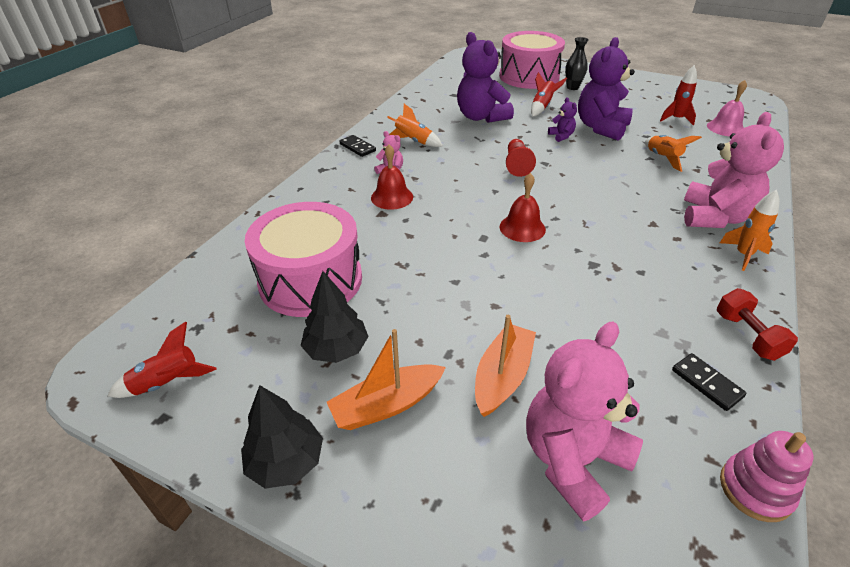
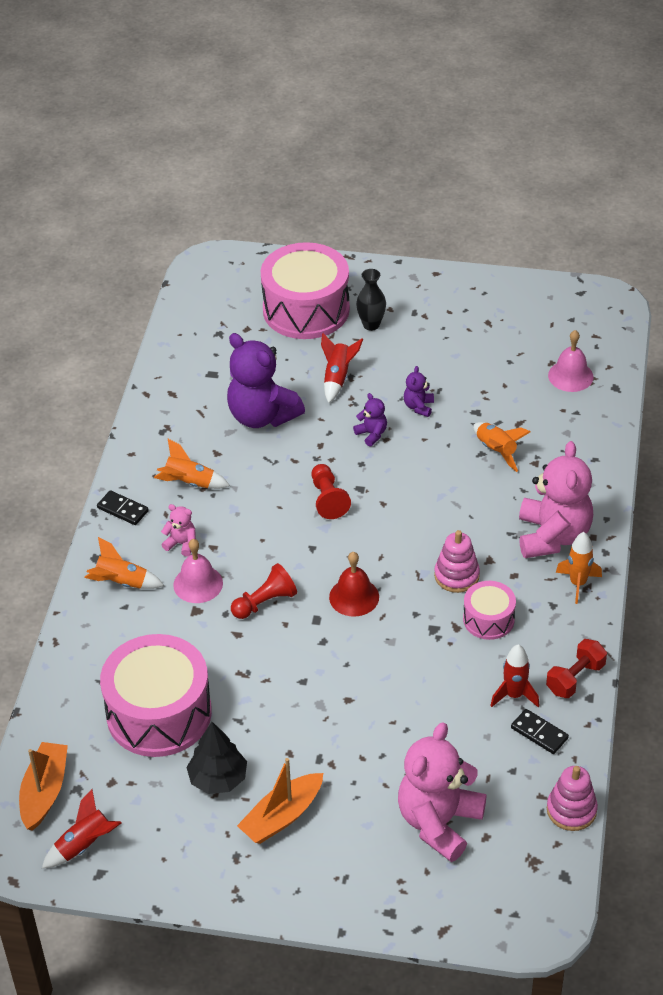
camera: 15 degrees left, 5 degrees up
(286, 462) = (221, 879): black tree -> none
(332, 186) = (122, 582): none -> orange rocket
(392, 197) = (198, 584): red bell -> pink bell
(442, 218) = (265, 602): none -> red pawn
(502, 376) = (371, 768): orange boat -> orange boat (44, 792)
(601, 128) = (418, 407): purple teddy bear -> purple teddy bear, size x0.44
(621, 229) = (456, 575): none -> pink stacking toy
(650, 267) = (488, 619): none -> pink drum
(676, 119) = (511, 370): red rocket -> red rocket (514, 695)
(747, 336) = (575, 678): red dumbbell -> red dumbbell turned 75 degrees clockwise

